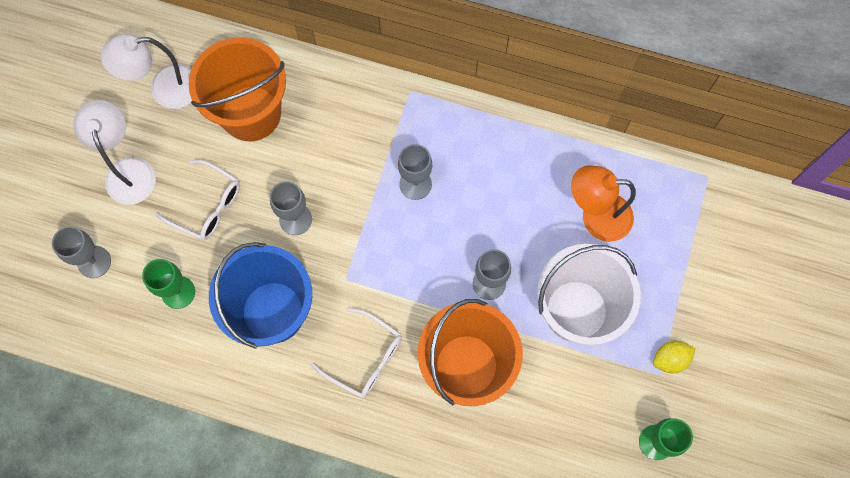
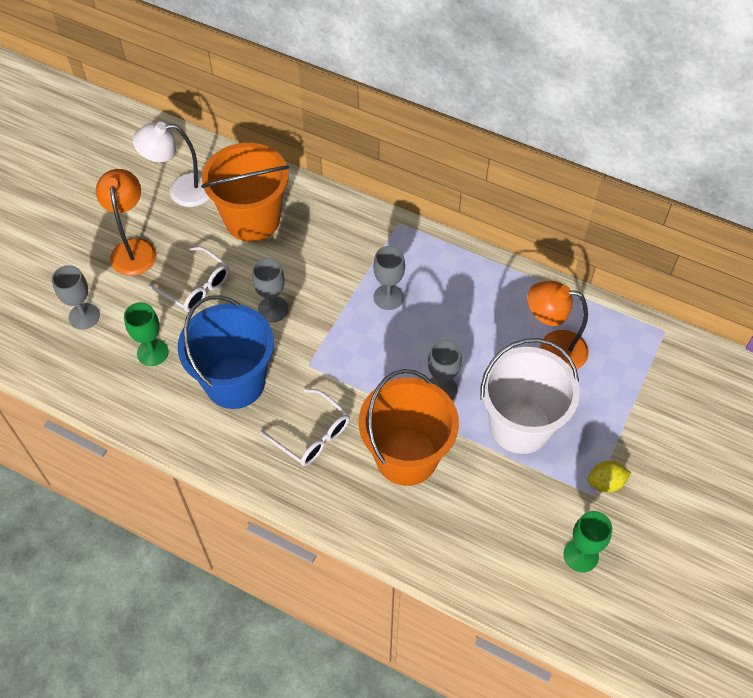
camera: 10 degrees right, 15 degrees down
(128, 170) = (133, 248): white lamp -> orange lamp

